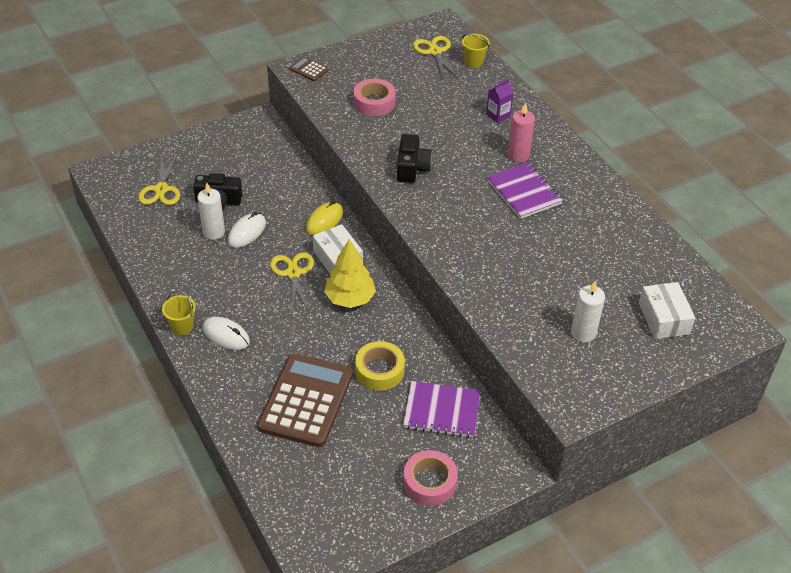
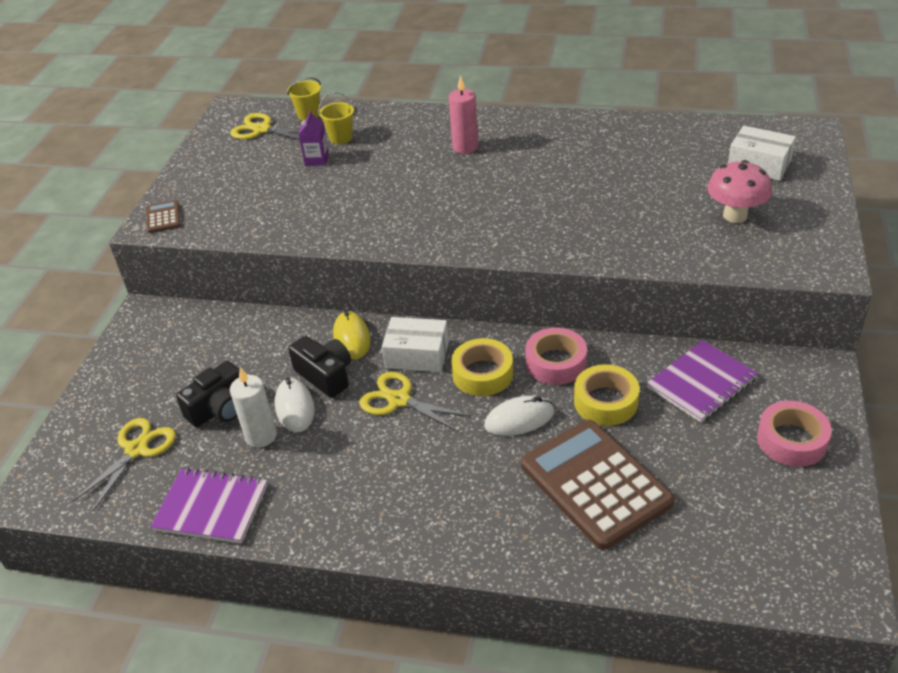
camera: 45 degrees left, 5 degrees down
(161, 189) = (136, 449): yellow scissors -> yellow scissors turned 105 degrees counterclockwise
(182, 326) = (375, 541): yellow bucket -> yellow bucket (341, 138)
(226, 335) = (430, 506): white mouse -> white mouse (519, 419)
(308, 69) = (163, 217): brown calculator -> brown calculator turned 90 degrees clockwise
(350, 298) = (482, 374): yellow tree -> yellow tape
(374, 103) = (275, 197): pink tape -> pink tape (556, 363)
(412, 168) = (399, 216): black camera -> black camera (325, 375)
(498, 115) = (398, 134): purple carton -> purple carton (317, 160)
(524, 192) = (517, 166): purple notebook -> purple notebook (211, 507)
(583, 333) = (735, 216): white candle -> pink mushroom

